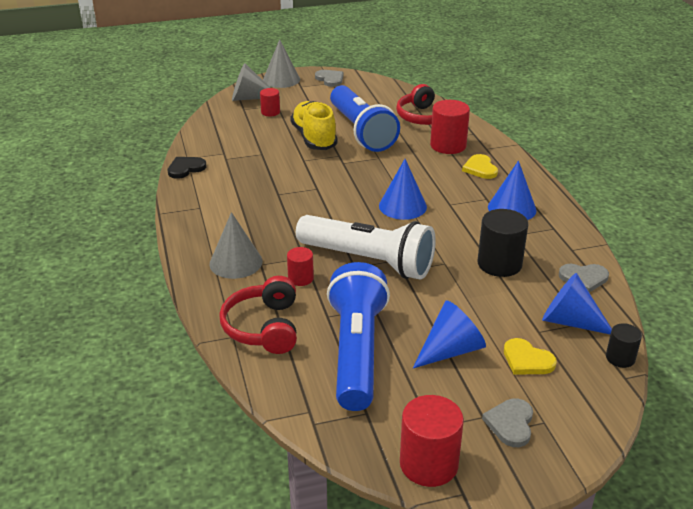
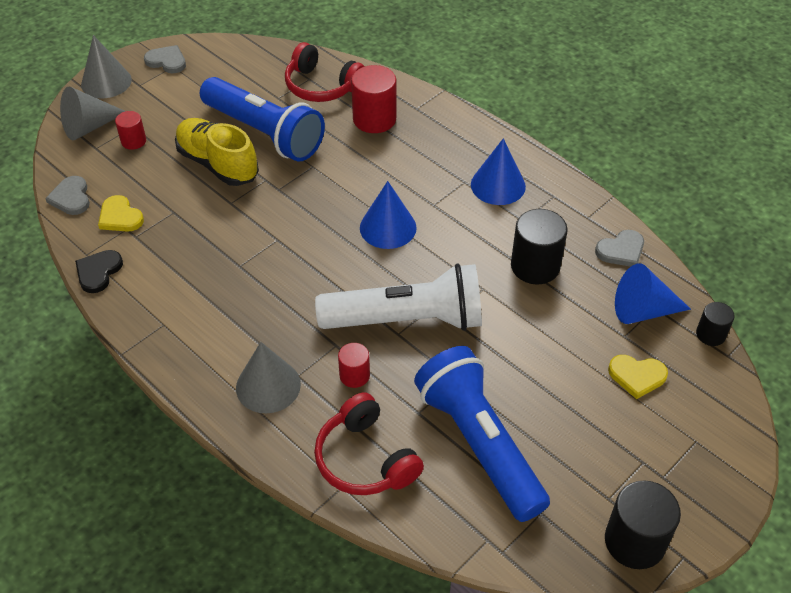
camera: 30 degrees left, 15 degrees up
(428, 464) = (634, 541): red cylinder -> black cylinder
(450, 350) = (564, 398): blue cone -> none
(480, 168) = (430, 141): yellow heart -> yellow heart (120, 217)
(510, 424) = (671, 458): grey heart -> grey heart (71, 197)

